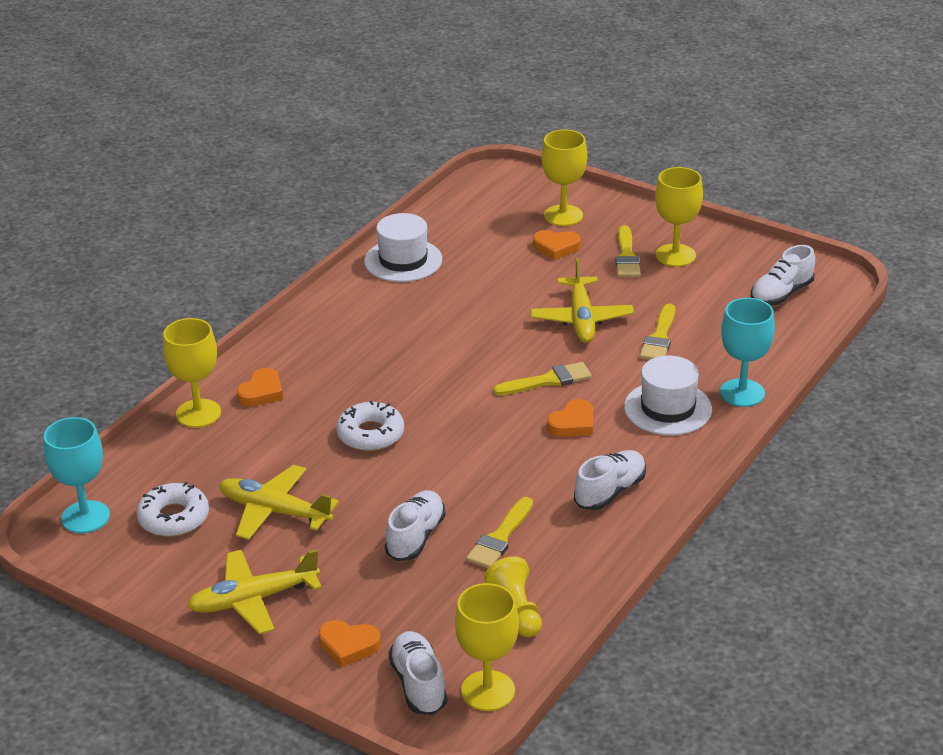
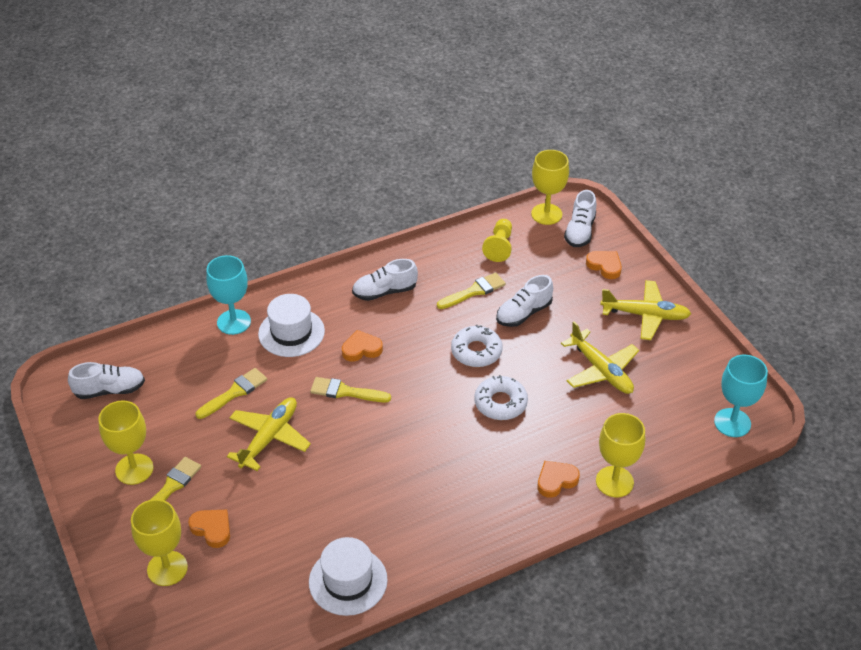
camera: 150 degrees left, 10 degrees up
(173, 518) = (671, 395): white donut -> white donut (476, 351)

